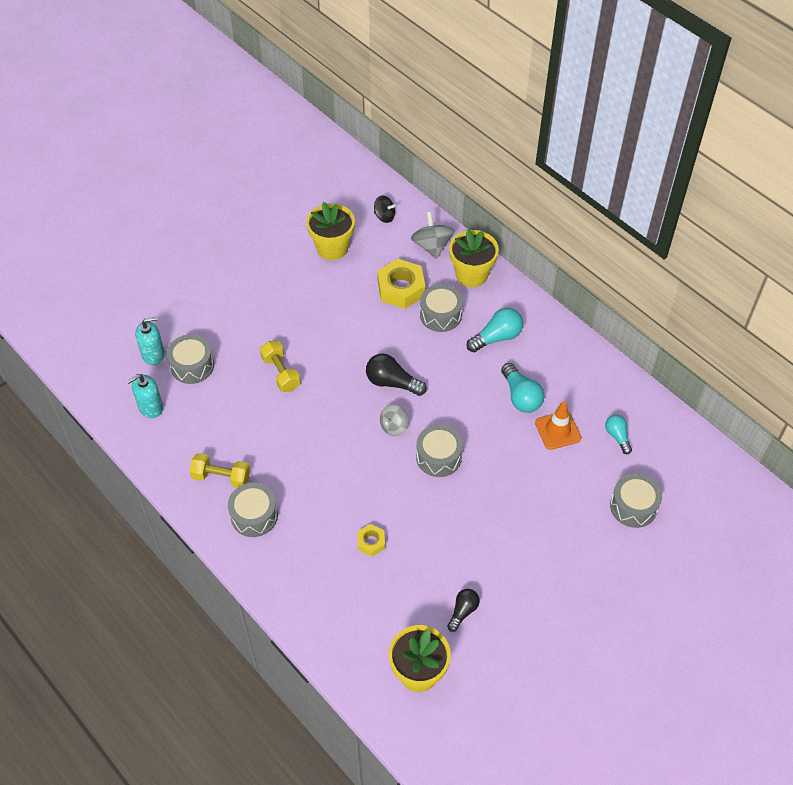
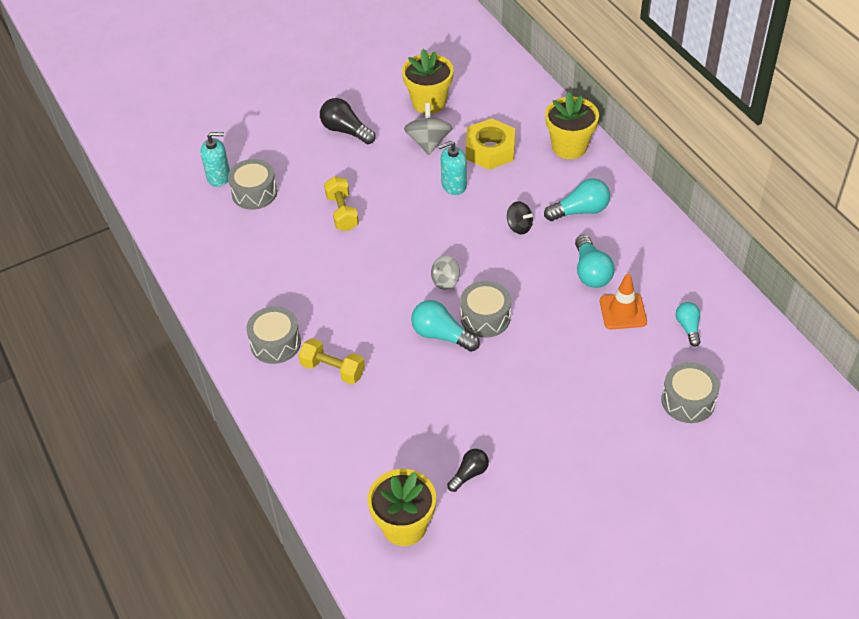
camera: 15 degrees right, 5 degrees down
(150, 407) = (201, 225): turquoise soap dispenser -> turquoise soap dispenser (453, 185)
(221, 477) = (253, 301): yellow dumbbell -> yellow dumbbell (333, 369)
(371, 542) = (390, 389): yellow nut -> none
(384, 216) = (492, 80): black spinning top -> black spinning top (519, 226)
(392, 382) = (455, 238): black light bulb -> black light bulb (346, 131)
(404, 481) = (441, 335): none -> turquoise light bulb
(432, 246) = (534, 114): grey spinning top -> grey spinning top (428, 142)
(440, 315) = (525, 181): grey drum -> none

